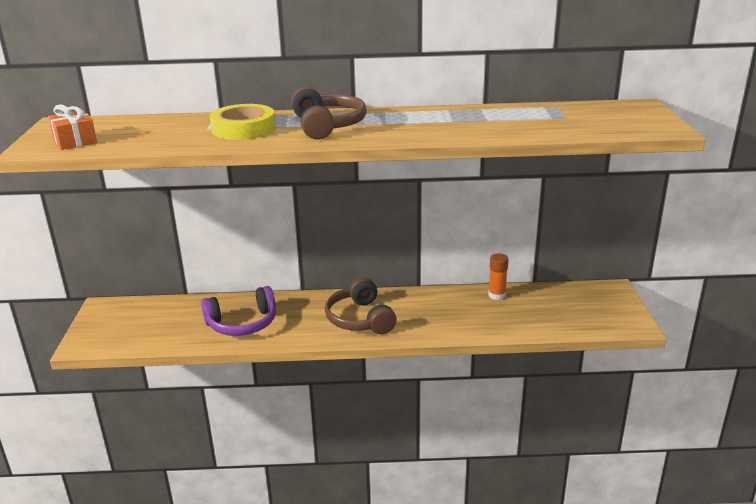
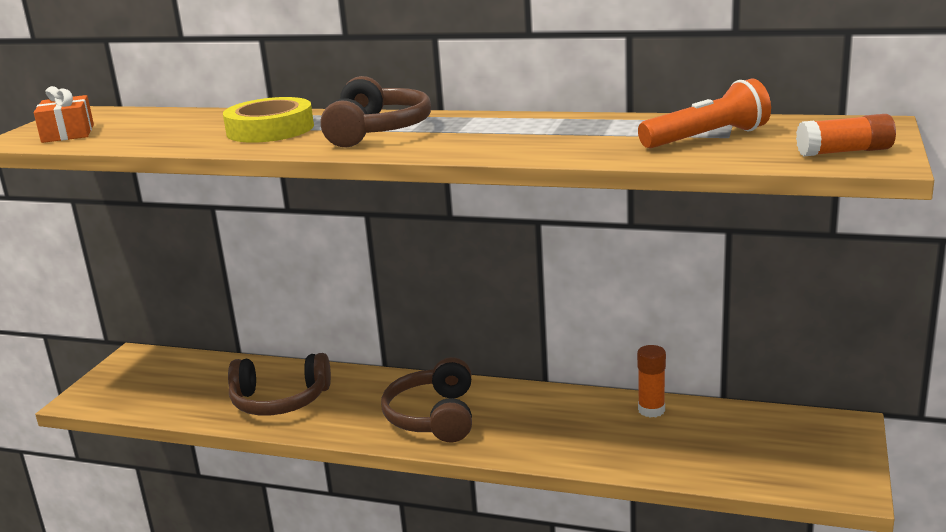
camera: 20 degrees right, 5 degrees down
(242, 323) = (280, 401): purple headphones -> brown headphones
(554, 119) = (707, 138): none -> orange flashlight
(642, 124) = (844, 152): none -> orange glue stick

